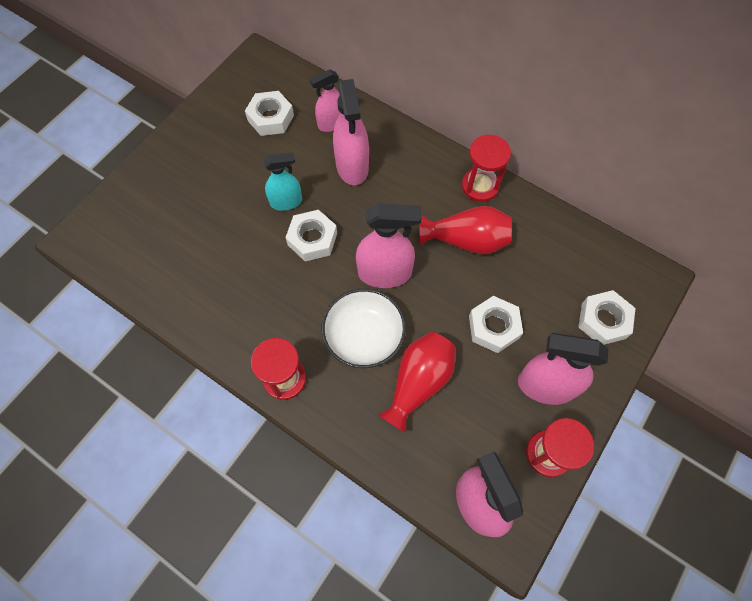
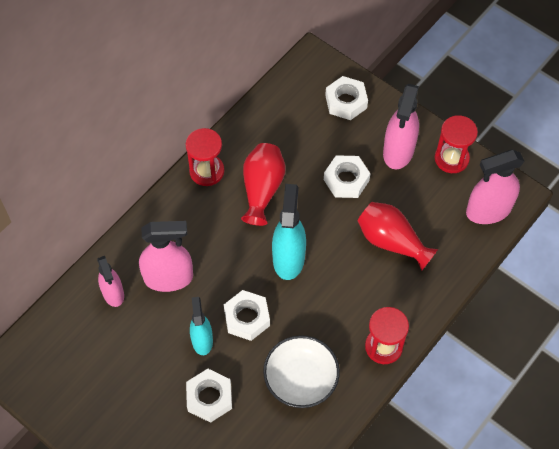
camera: 85 degrees left, 5 degrees down
(270, 118) = (96, 353): white nut -> white nut (209, 398)
(364, 336) = (347, 280): white bowl -> white bowl (301, 379)
(385, 273) = (288, 258): pink spray bottle -> turquoise spray bottle

